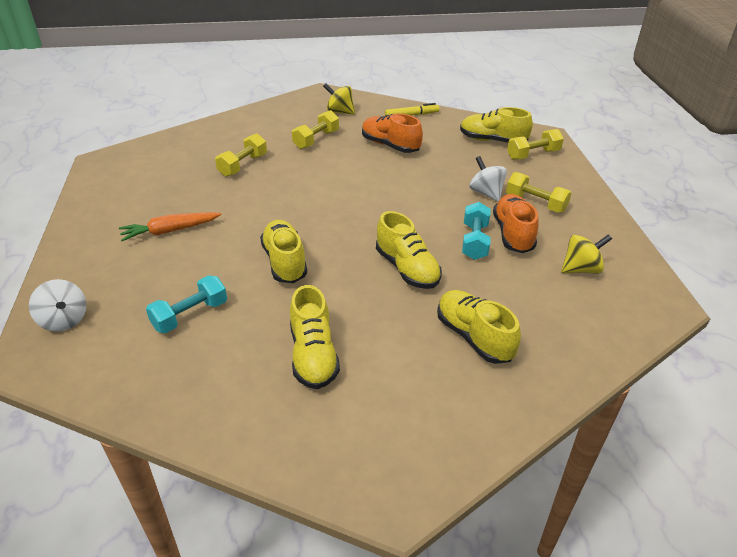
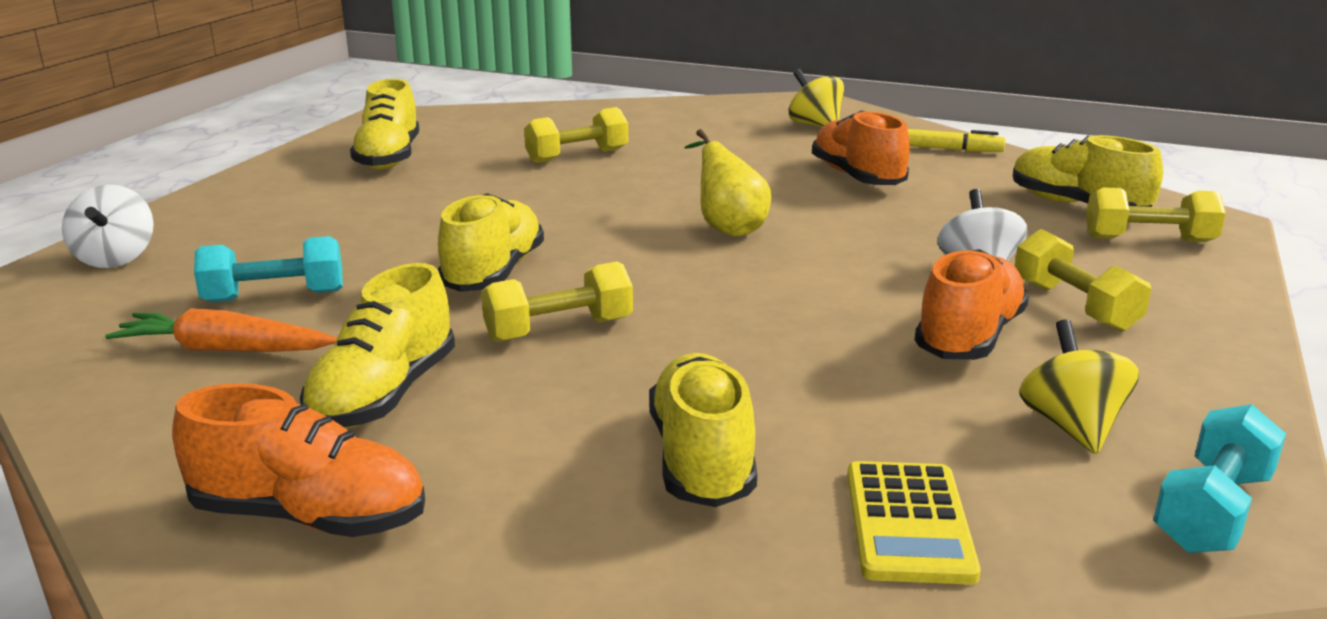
camera: 30 degrees right, 15 degrees down
(170, 231) = (377, 202): orange carrot -> orange carrot (225, 350)
(316, 140) = (733, 149): yellow dumbbell -> yellow dumbbell (559, 330)
(353, 432) = (309, 516): none -> orange shoe
(364, 197) = (728, 228): none -> yellow pear
(407, 269) = (690, 332): yellow shoe -> yellow shoe (389, 158)
(474, 241) = (872, 328): turquoise dumbbell -> turquoise dumbbell (1212, 510)
(567, 338) = (909, 523): none -> yellow calculator
(581, 269) = (1071, 426): yellow spinning top -> yellow spinning top turned 105 degrees counterclockwise

